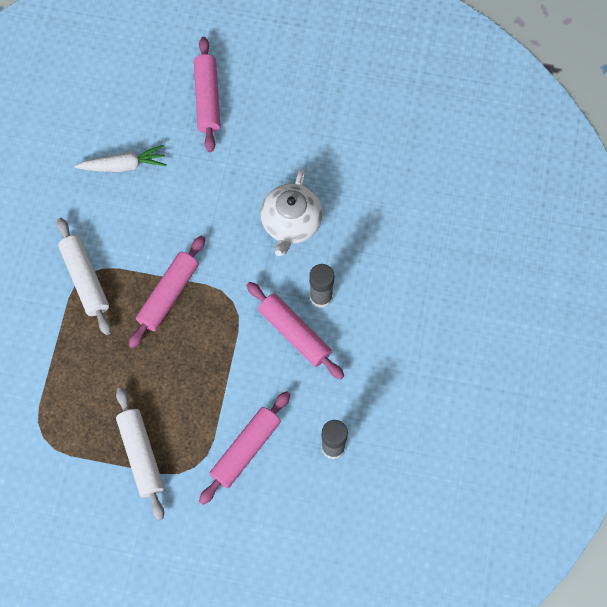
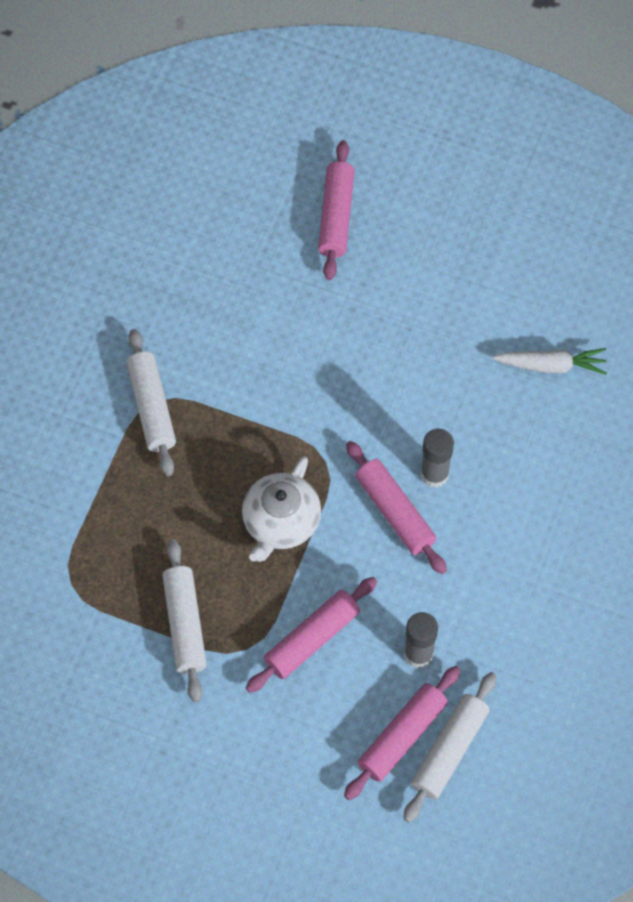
camera: 10 degrees right, 5 degrees down
(123, 165) = (220, 280): white carrot -> white carrot (551, 365)
(168, 295) = (249, 442): pink rolling pin -> pink rolling pin (402, 736)
(291, 223) = (413, 380): white teapot -> white teapot (281, 522)
(371, 523) = (449, 750): none -> white rolling pin

